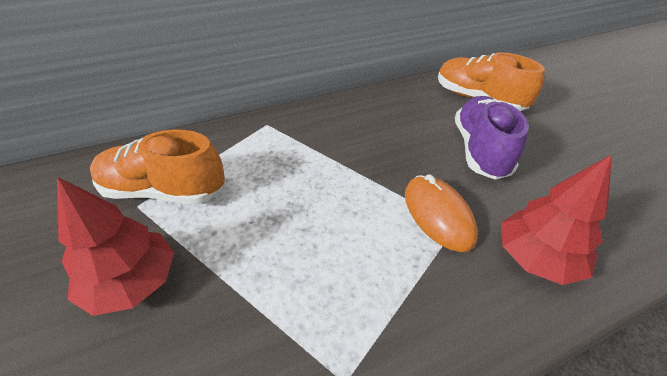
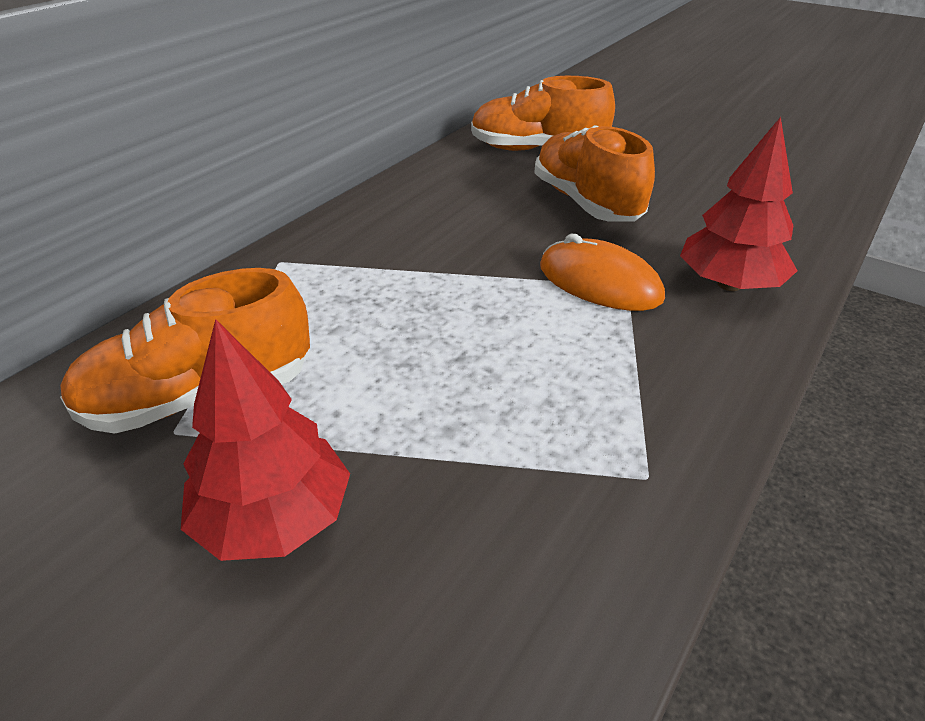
camera: 30 degrees left, 5 degrees down
(480, 150) = (586, 202): purple shoe -> orange shoe

